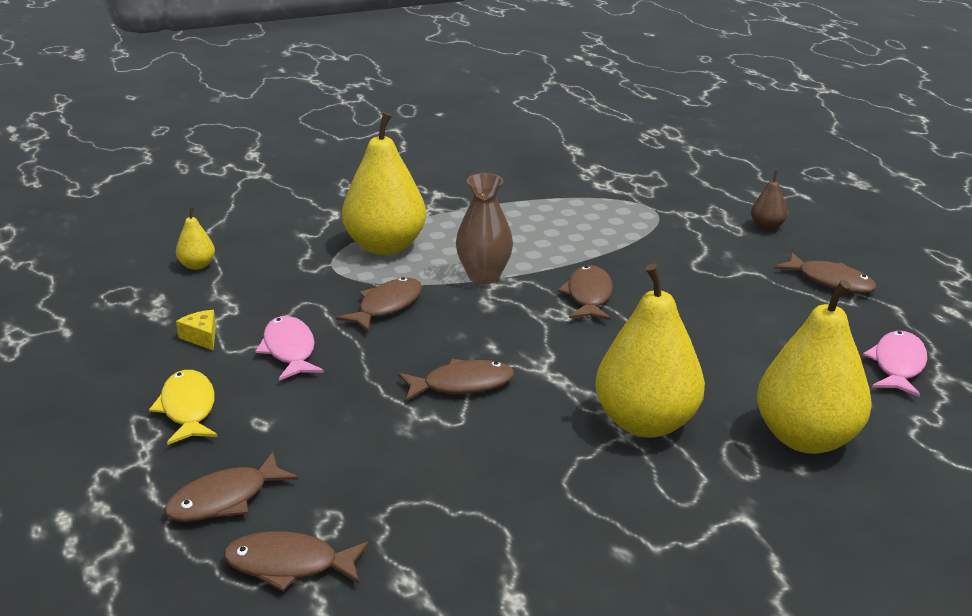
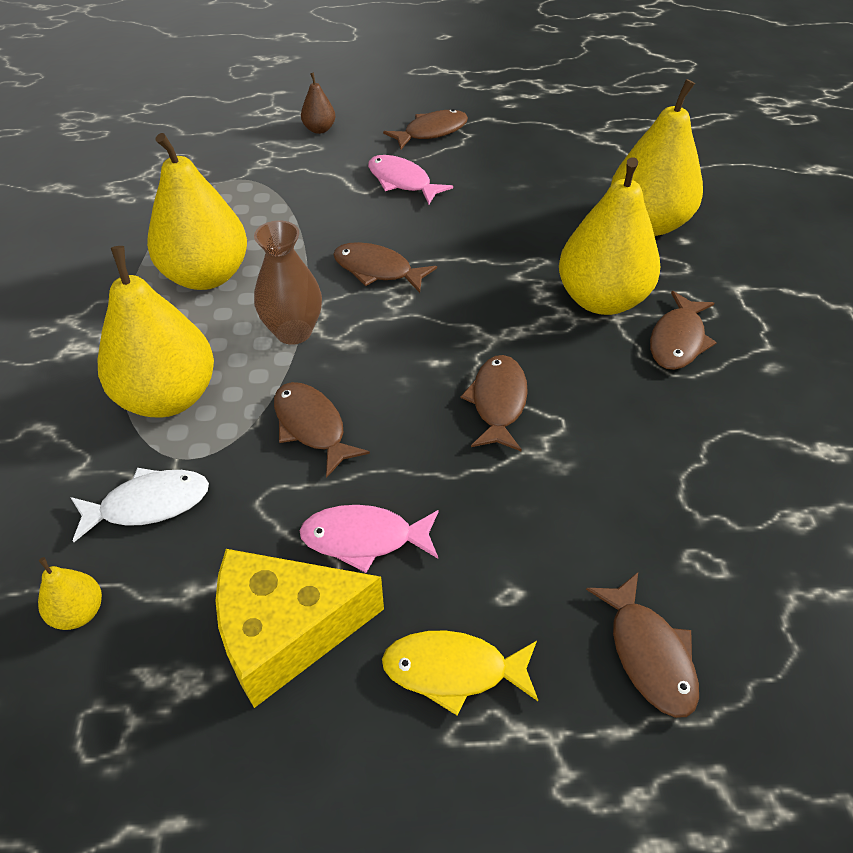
camera: 70 degrees left, 20 degrees up
(202, 337) = (286, 632): yellow cheese -> yellow cheese, size x2.46
(287, 265) = (149, 504): none -> white fish
(289, 565) = (766, 609): brown fish -> brown fish (678, 340)
(521, 227) = (206, 275): none -> yellow pear
(898, 365) = (566, 147): pink fish -> pink fish (402, 181)

